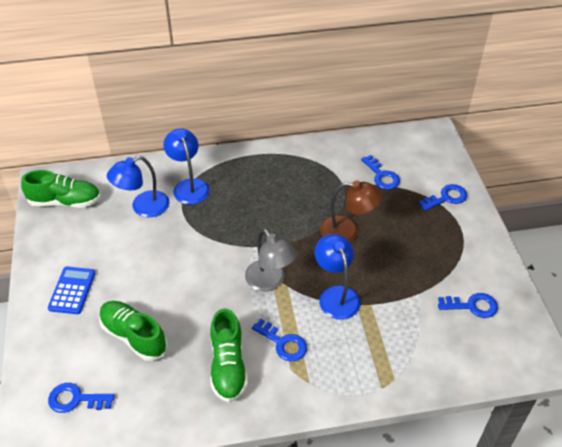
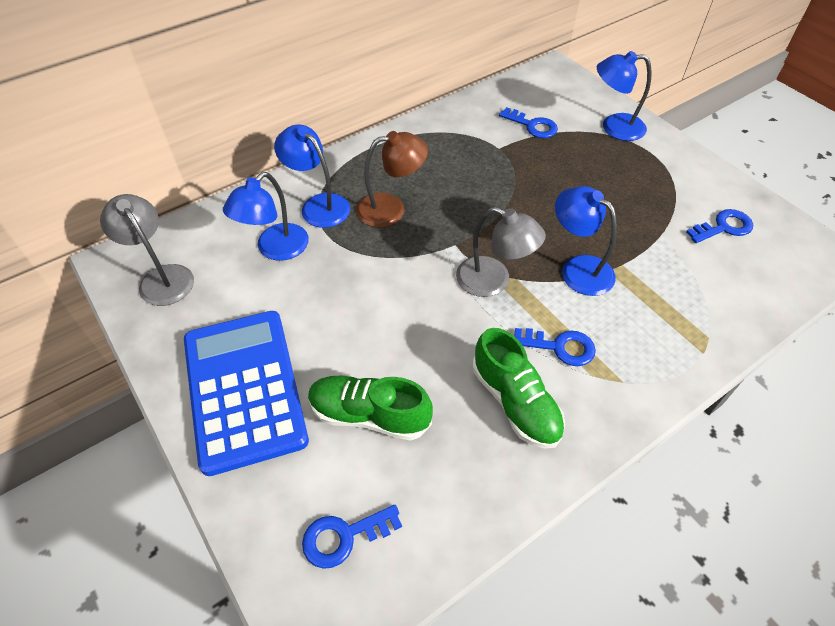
camera: 25 degrees left, 5 degrees up
(65, 201) = (162, 277): green shoe -> grey lamp
(72, 290) = (244, 389): blue calculator -> blue calculator, size x2.05
(347, 231) = (539, 195): brown lamp -> brown lamp (391, 208)
(446, 198) = (614, 127): blue key -> blue lamp

